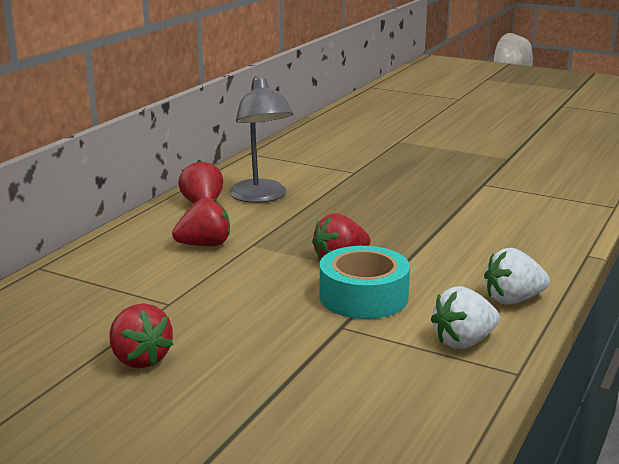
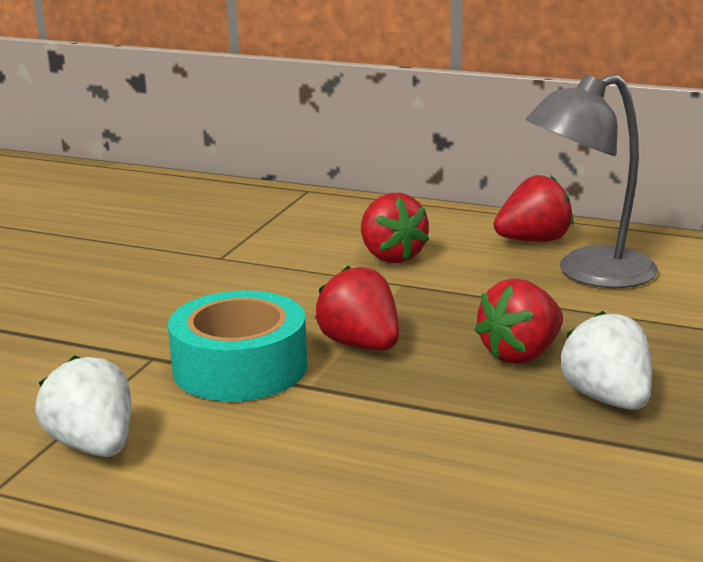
camera: 85 degrees right, 0 degrees up
(140, 359) = (93, 259): red strawberry -> red strawberry (521, 354)
(513, 300) = (231, 496): white strawberry -> white strawberry (607, 399)

